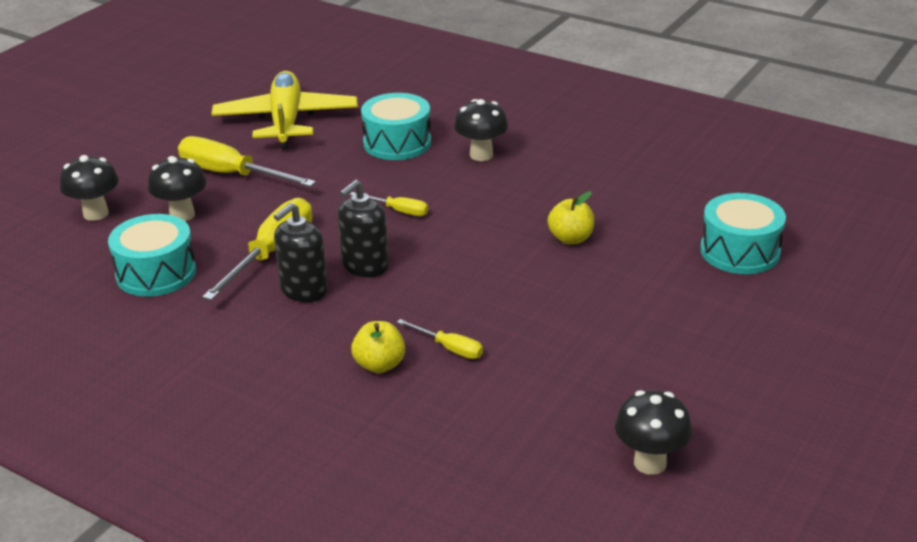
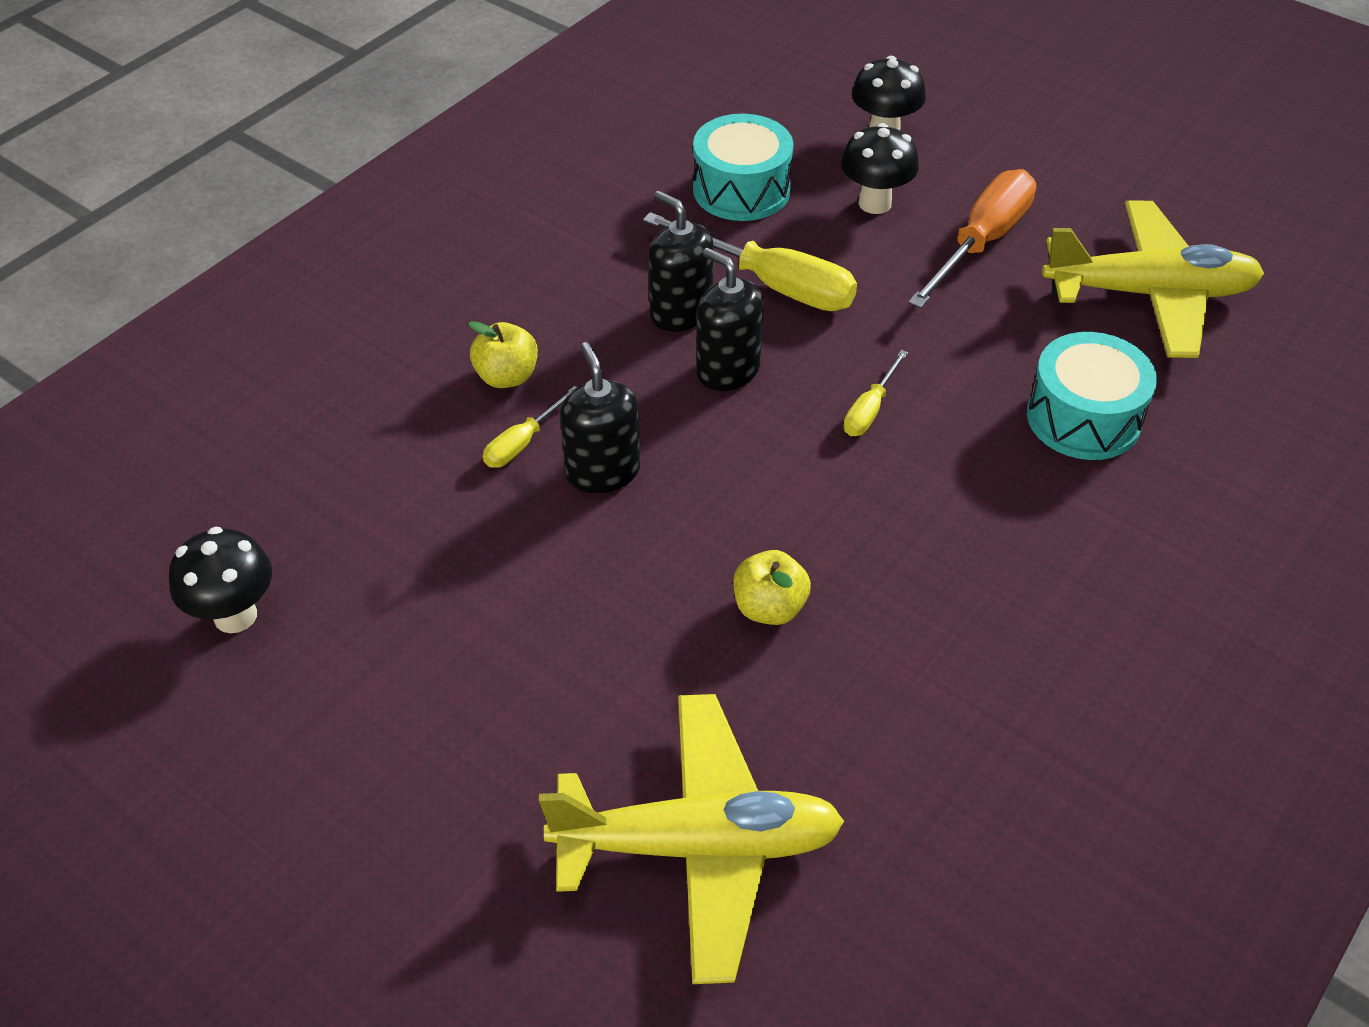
camera: 95 degrees right, 15 degrees up
(231, 174) = (981, 242): yellow screwdriver -> orange screwdriver
(472, 309) = (603, 472): none -> black soap dispenser
(481, 155) = (1045, 521): black mushroom -> none
(740, 251) = (698, 845): turquoise drum -> yellow plane

